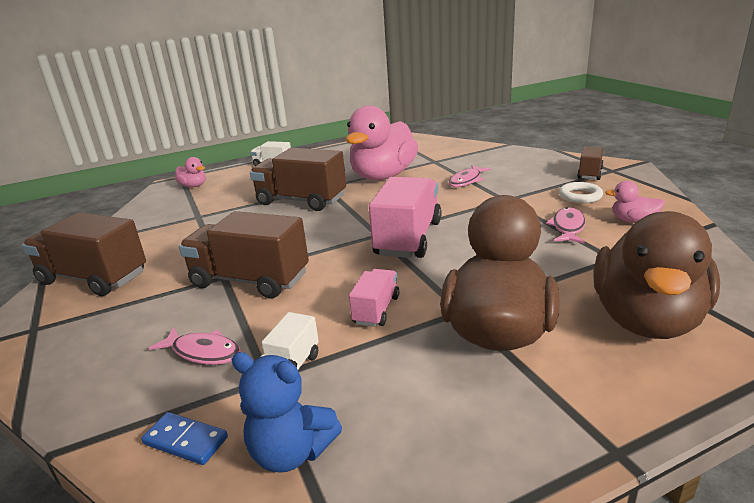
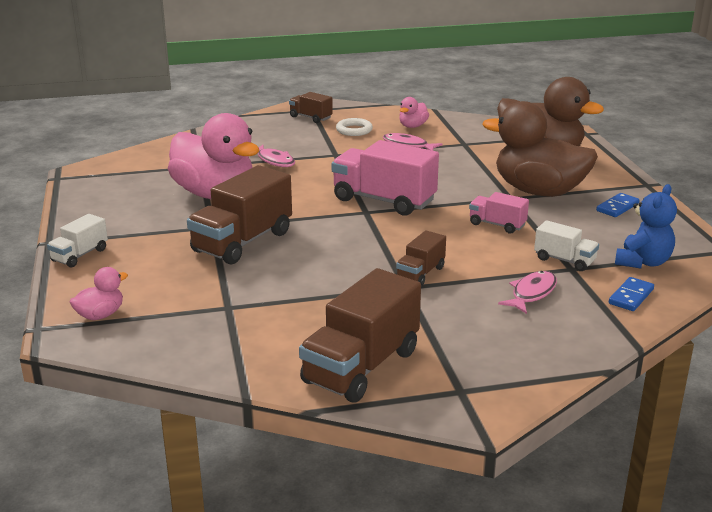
camera: 80 degrees left, 0 degrees up
(250, 280) = (420, 273): brown truck -> brown truck, size x0.52
(487, 415) = (617, 207): none -> blue domino

